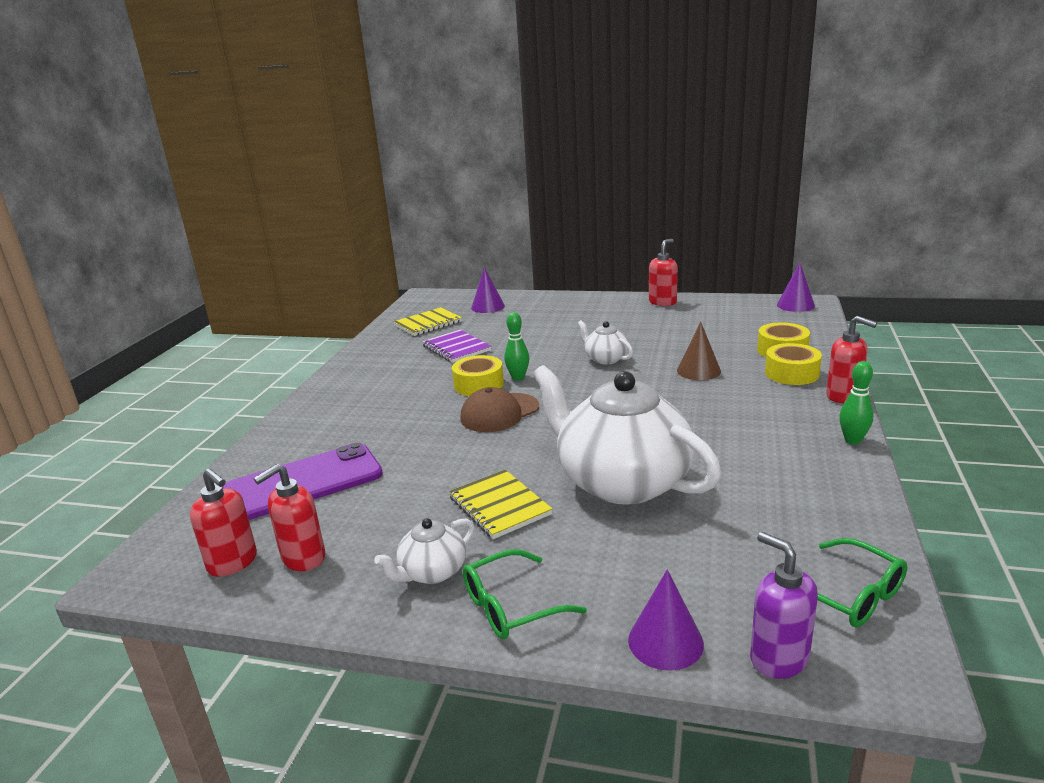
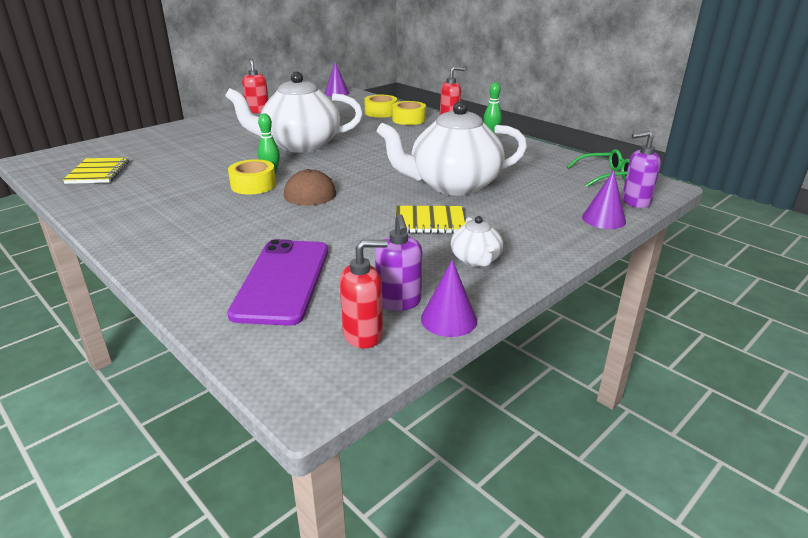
camera: 60 degrees left, 5 degrees up
(303, 558) = (398, 302): red soap dispenser -> purple soap dispenser
(456, 348) = (173, 176): purple notebook -> none
(488, 307) = (125, 148): purple cone -> purple cone (449, 319)
(511, 606) = (537, 246): green glasses -> none
(605, 359) = (300, 145): white teapot -> white teapot, size x2.24
(698, 371) = (365, 133): brown cone -> none

